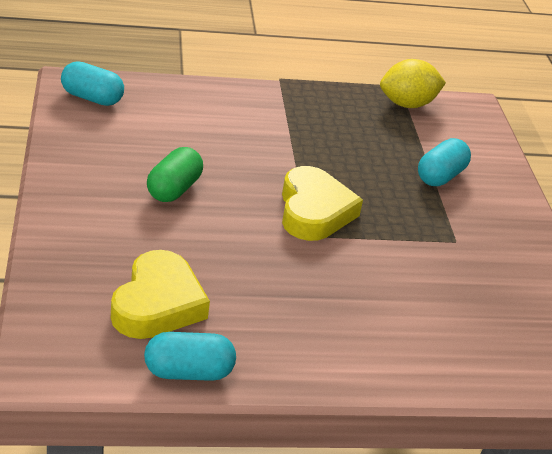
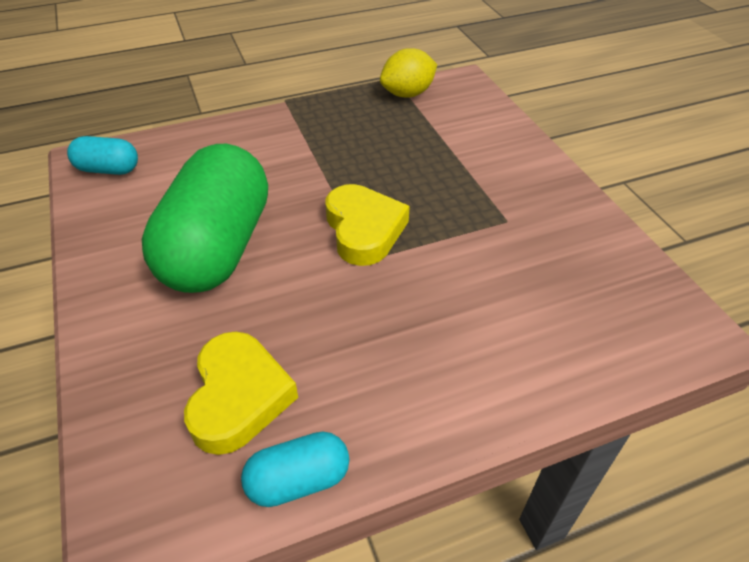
camera: 10 degrees left, 10 degrees up
(174, 189) = (218, 248): green capsule -> green capsule, size x2.19
(440, 176) = (465, 157): turquoise capsule -> none

